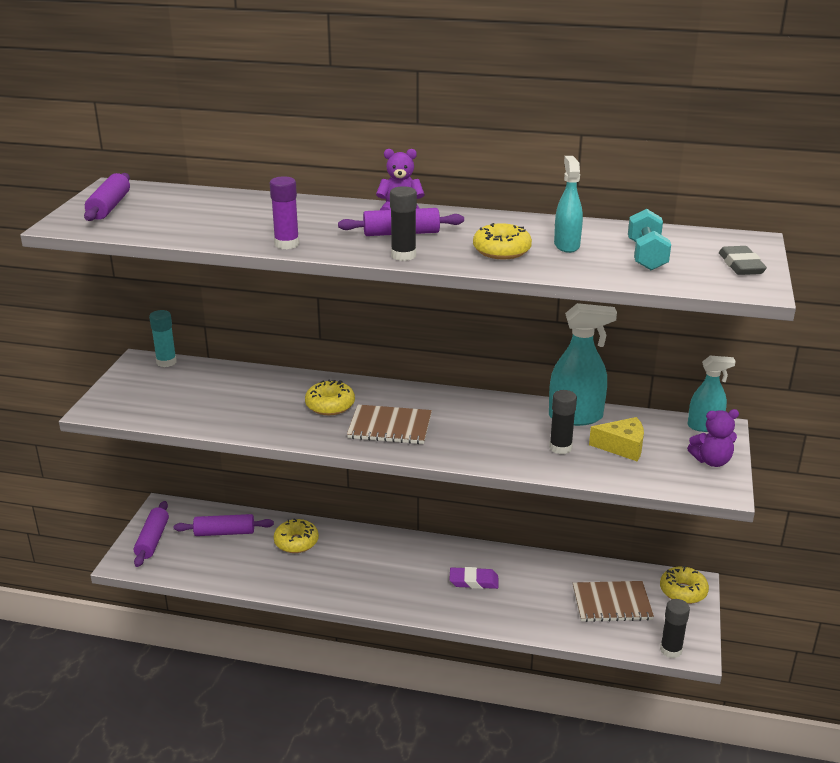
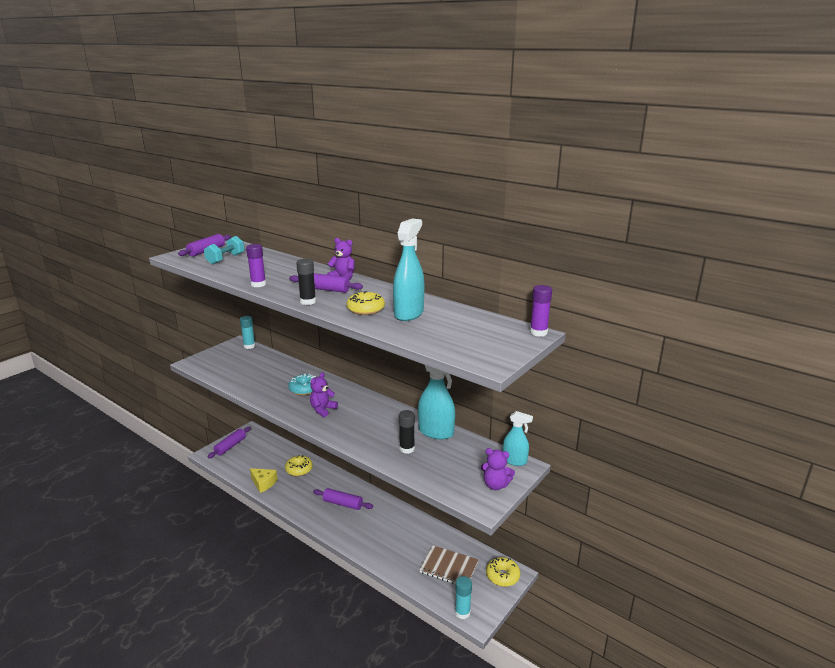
camera: 25 degrees right, 5 degrees down
(224, 532) = (268, 453): purple rolling pin -> purple rolling pin (343, 504)
(330, 405) = (304, 389): yellow donut -> turquoise donut
(390, 427) = (323, 409): brown notebook -> purple teddy bear
(473, 581) = (376, 524): purple eraser -> none
(566, 245) = (409, 313): turquoise spray bottle -> turquoise spray bottle, size x1.59
(622, 447) = (446, 459): yellow cheese -> yellow cheese (263, 483)
(646, 256) = (449, 329): turquoise dumbbell -> turquoise dumbbell (226, 259)
(671, 650) = (462, 612): black glue stick -> turquoise glue stick
(741, 265) = (503, 347): grey eraser -> none
(754, 238) = (538, 332): none -> purple glue stick

